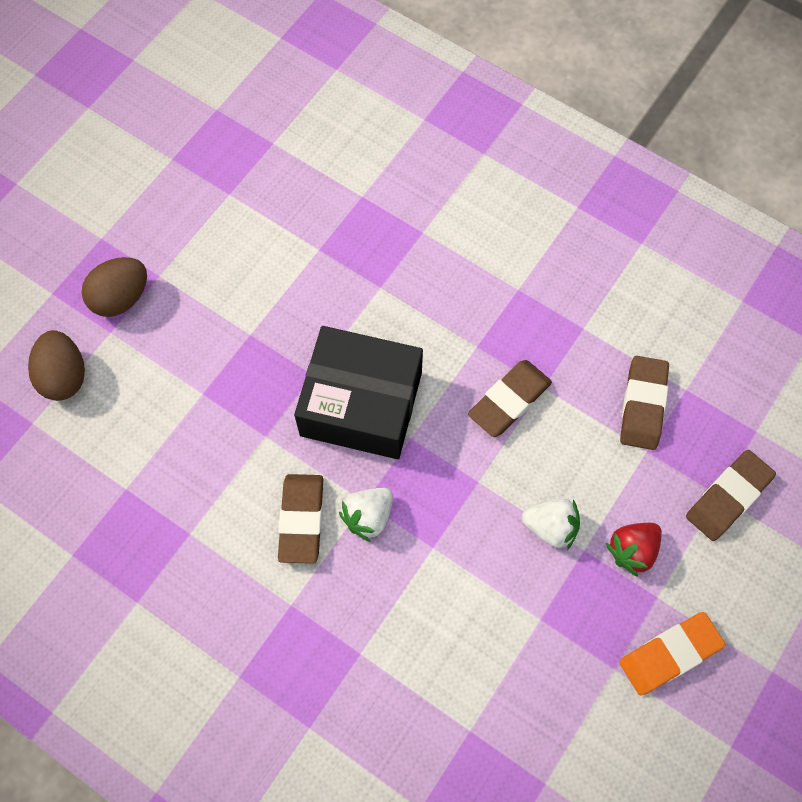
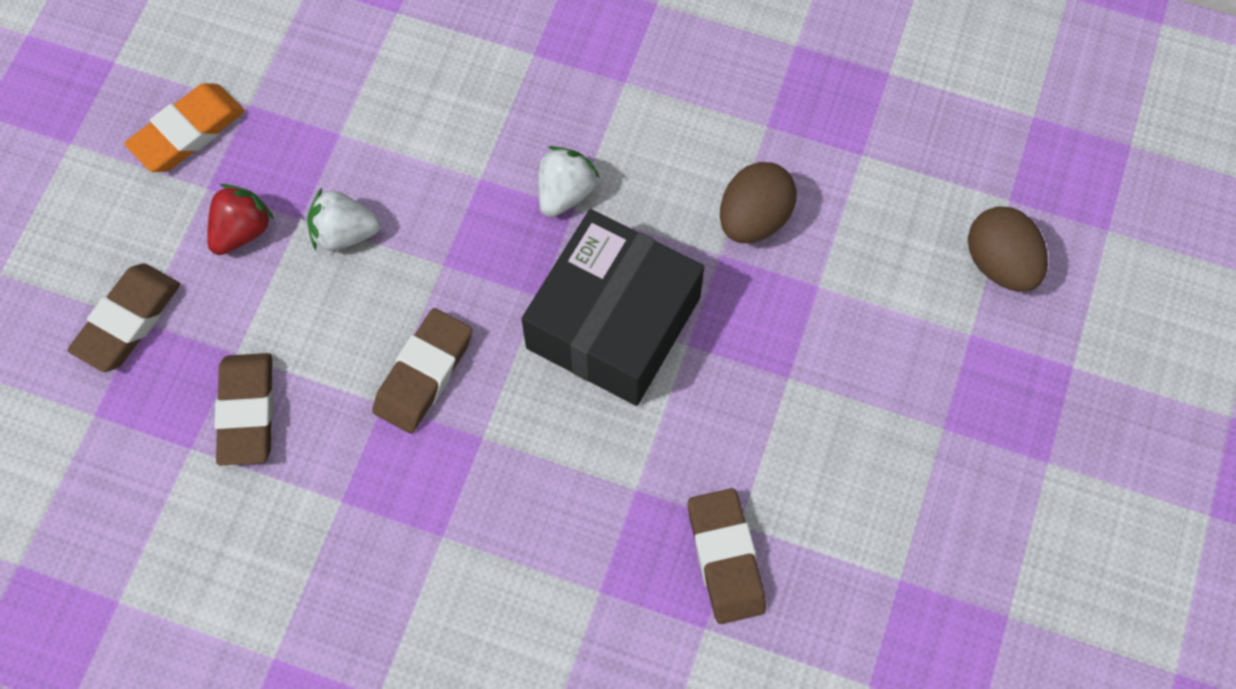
camera: 165 degrees right, 0 degrees up
(121, 298) = (979, 383): brown egg -> brown egg (754, 218)
(301, 520) = (643, 170): brown eraser -> brown eraser (725, 558)
(361, 403) = (613, 322): black box -> black box turned 60 degrees counterclockwise

